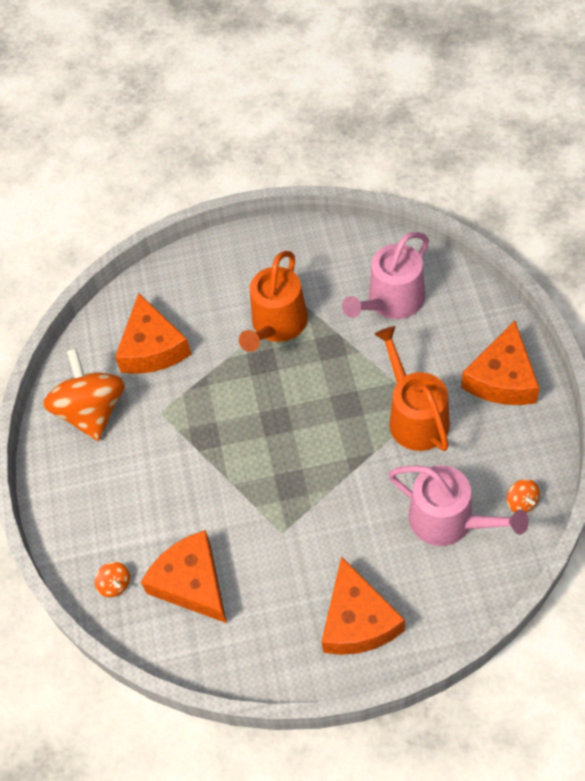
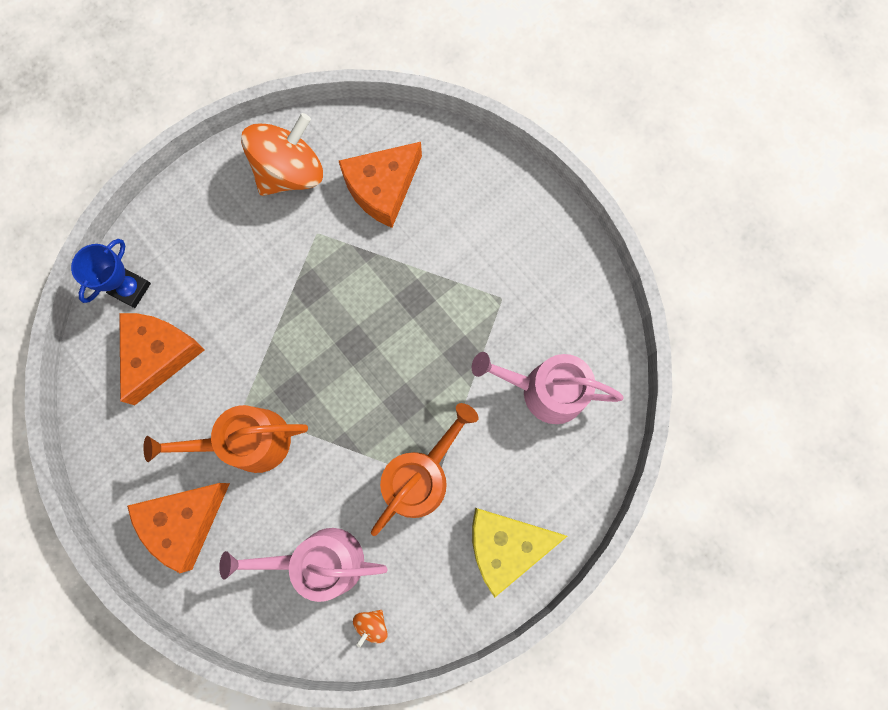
camera: 55 degrees right, 20 degrees up
(115, 584) = (131, 289): orange spinning top -> blue trophy
(277, 325) = (463, 291): orange watering can -> orange watering can (248, 442)
(448, 520) = (321, 561): pink watering can -> pink watering can turned 90 degrees clockwise
(502, 378) = (505, 545): orange cheese -> yellow cheese

